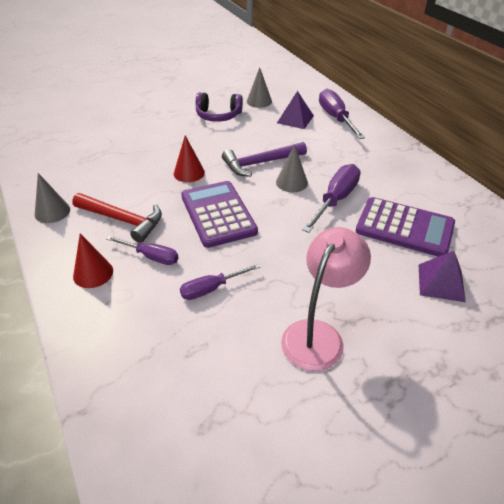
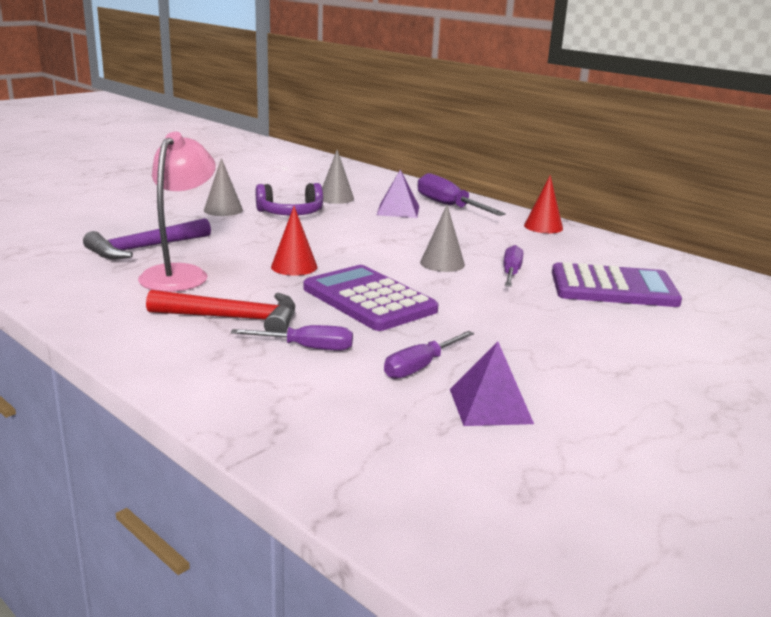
camera: 20 degrees left, 20 degrees down
(52, 212) = (112, 322): grey cone -> grey cone (223, 210)
(93, 273) = (232, 374): red cone -> red cone (543, 227)
(260, 163) = (386, 250): purple hammer -> purple hammer (144, 248)
(318, 334) = (595, 388): pink lamp -> pink lamp (180, 274)
(335, 200) = (511, 273): purple screwdriver -> purple screwdriver, size x0.63
(441, 282) = (694, 326): purple pyramid -> purple pyramid (490, 406)

